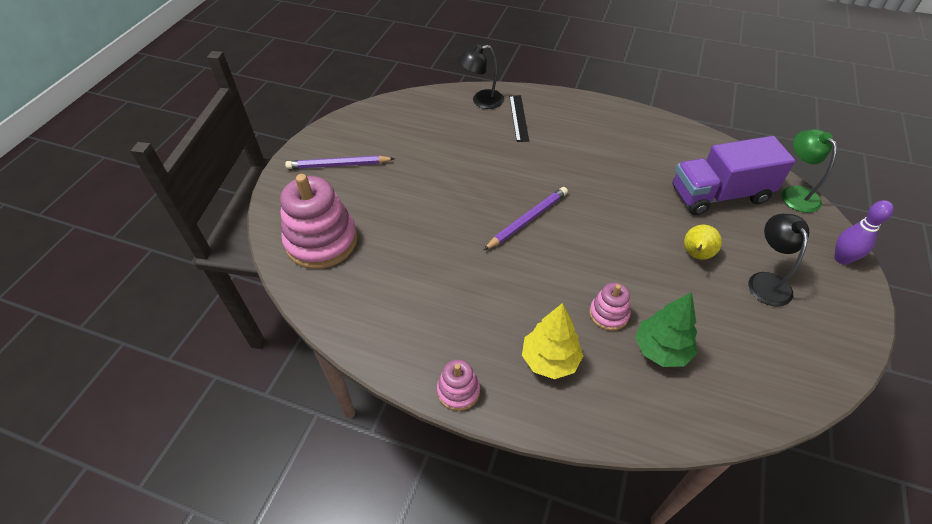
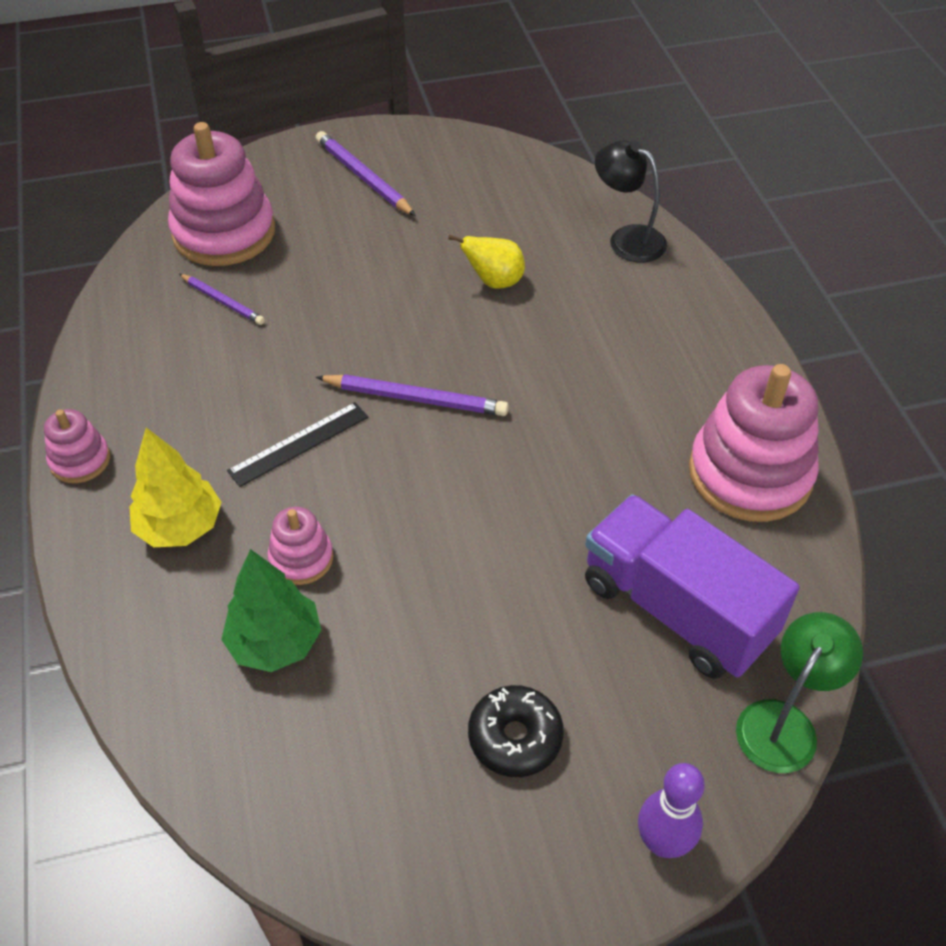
camera: 55 degrees right, 0 degrees up
(381, 266) = (223, 301): none -> purple pencil
(518, 118) = (629, 294): black ruler -> black ruler (299, 443)
(656, 137) = (750, 473): none -> pink stacking toy
(696, 255) = (502, 623): yellow pear -> yellow pear (494, 282)
(766, 281) = (515, 737): black lamp -> black donut

